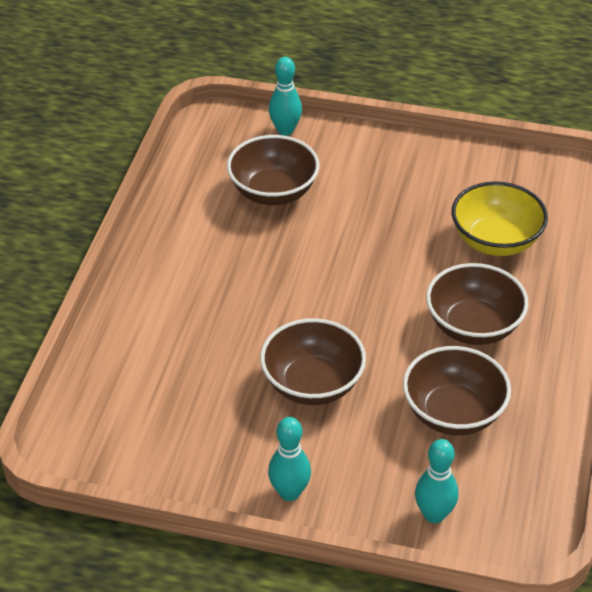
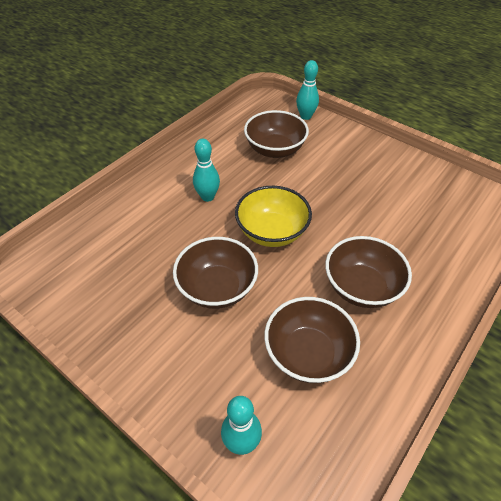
camera: 25 degrees right, 5 degrees up
(289, 492) = (145, 369): turquoise bowling pin -> turquoise bowling pin (207, 197)
(495, 241) = (411, 228): yellow bowl -> yellow bowl (272, 232)

